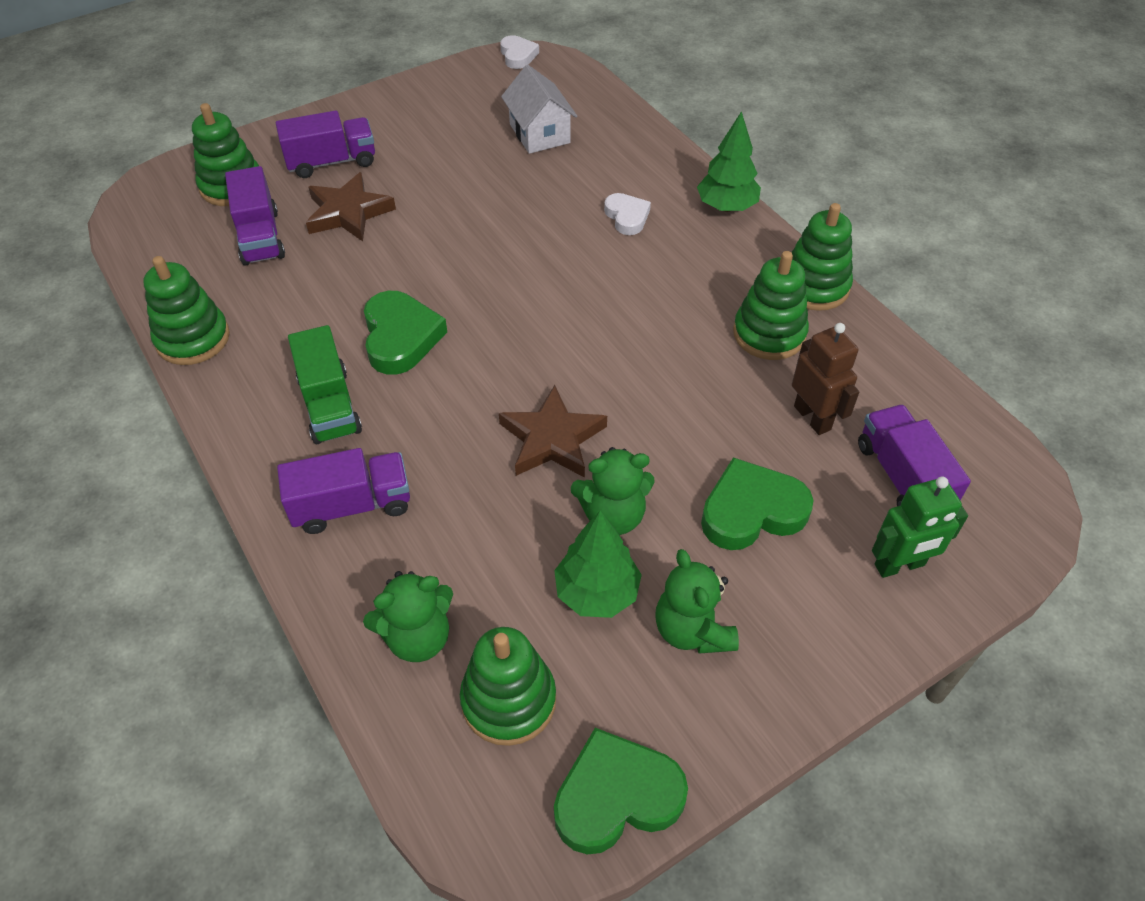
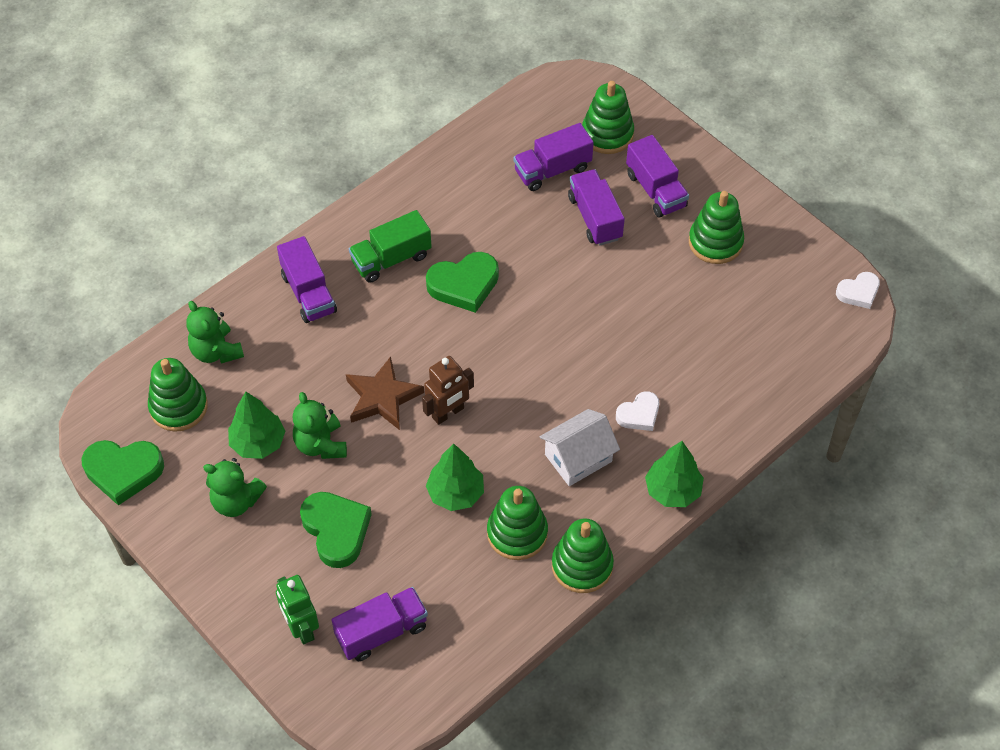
camera: 80 degrees right, 5 degrees up
(193, 339) = (438, 163): green stacking toy -> green stacking toy (715, 242)
(348, 212) = (595, 218): brown star -> purple truck
(539, 133) = (739, 331): white house -> white house (578, 458)
(616, 796) = (123, 471): green heart -> green heart turned 120 degrees clockwise
(692, 630) = (236, 501): green teddy bear -> green teddy bear turned 135 degrees counterclockwise
(709, 382) = (456, 493): none -> green tree
(812, 417) = (431, 568): brown robot -> brown robot (448, 413)

